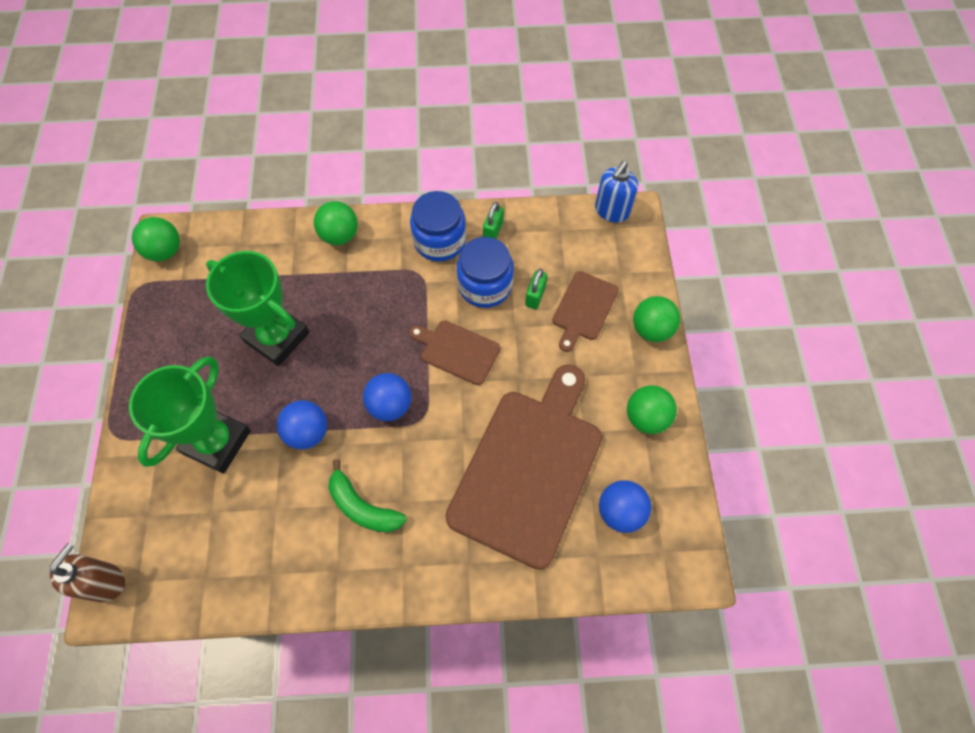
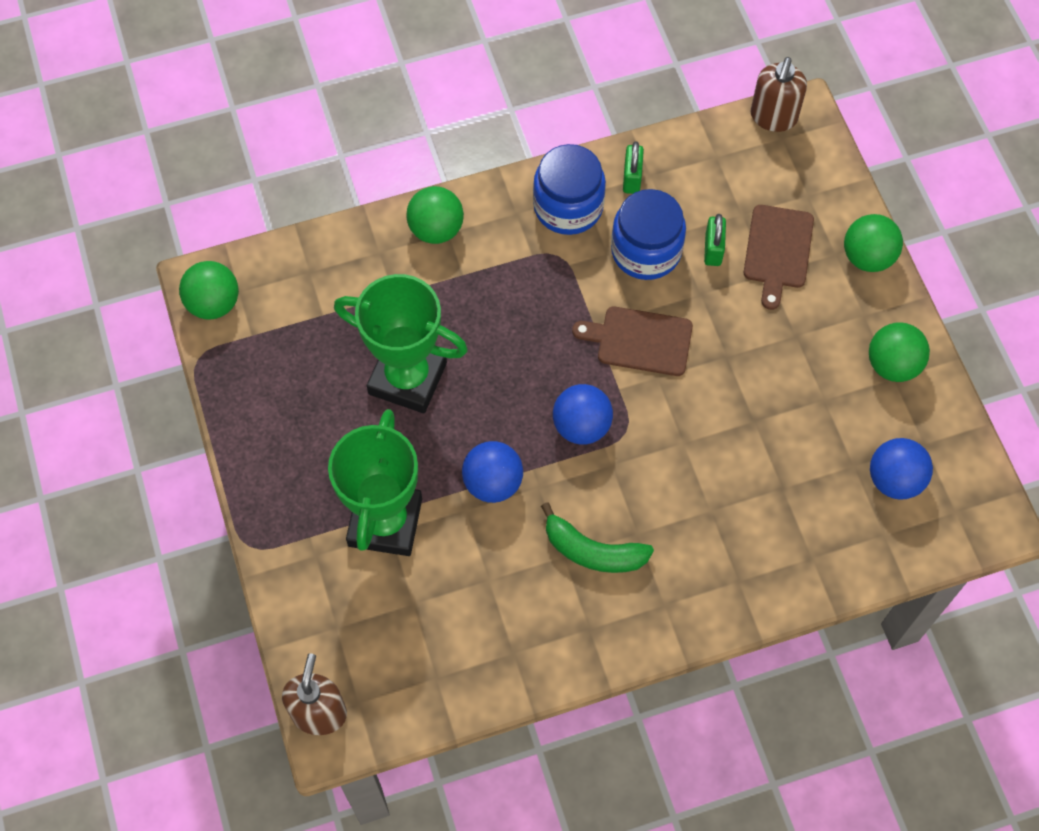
camera: 15 degrees left, 0 degrees up
(529, 469) = (773, 458): brown cutting board -> none
(611, 211) = (773, 117): blue soap dispenser -> brown soap dispenser

